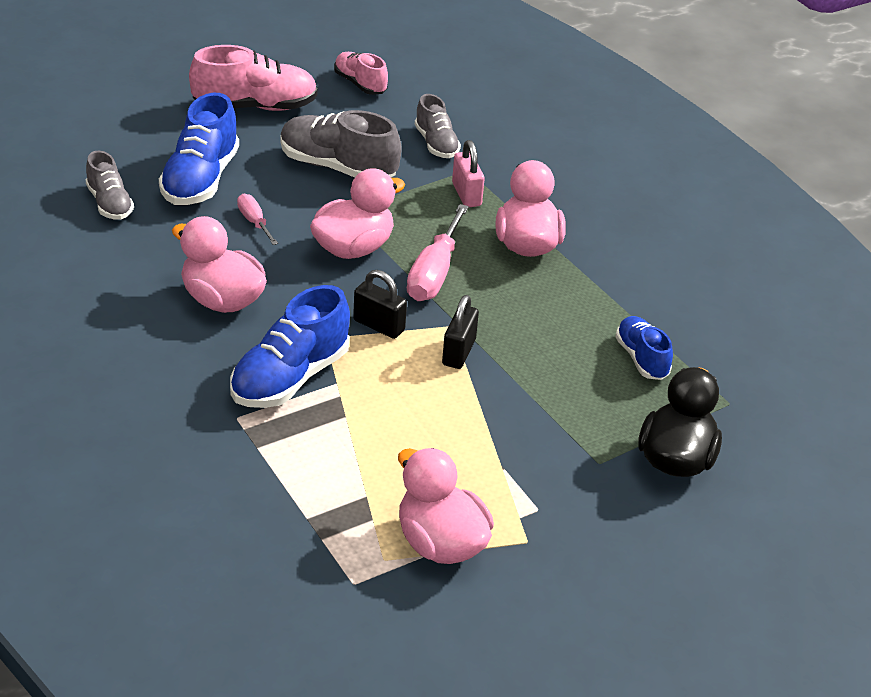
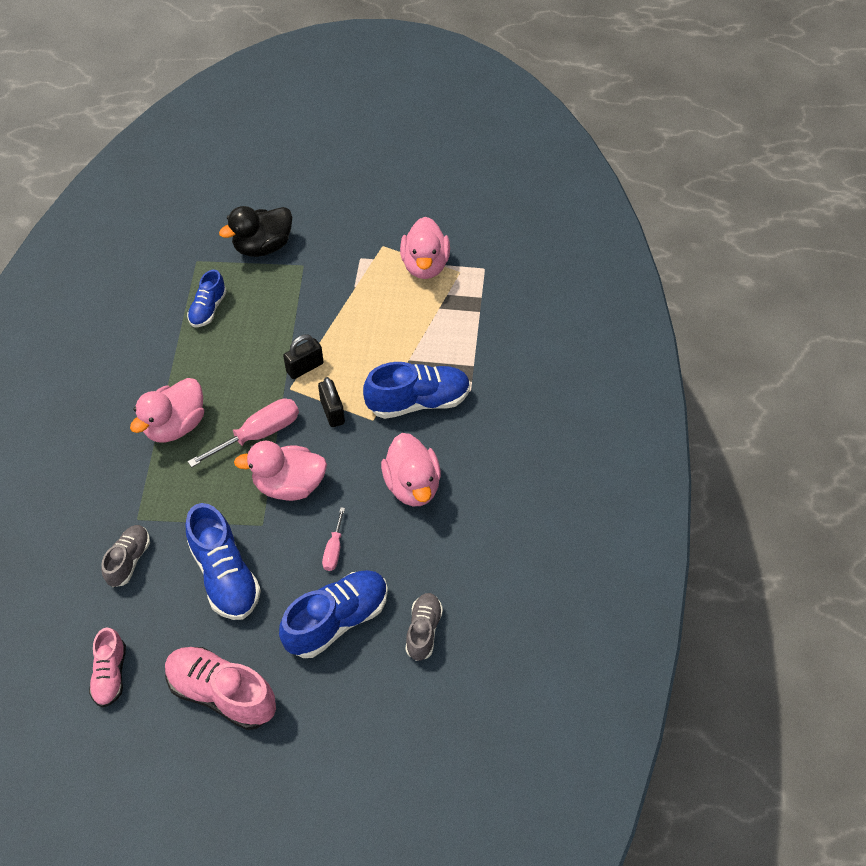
camera: 140 degrees left, 15 degrees up
(338, 167) = (225, 575): grey shoe -> blue shoe
(466, 194) = (164, 494): pink padlock -> none

